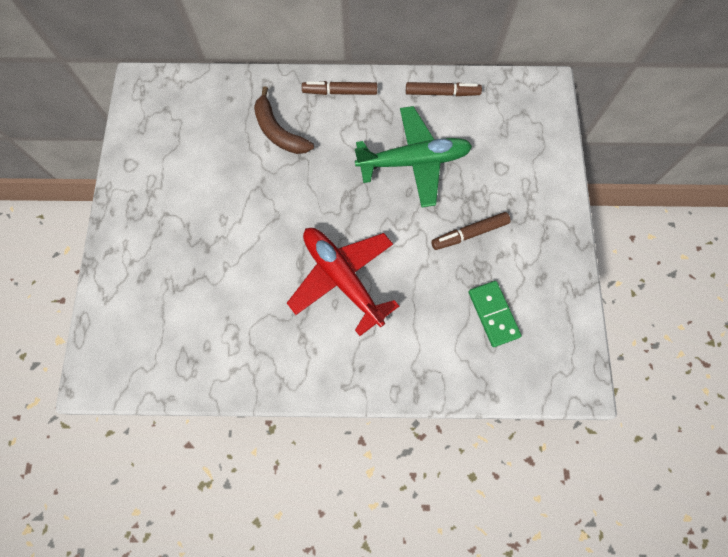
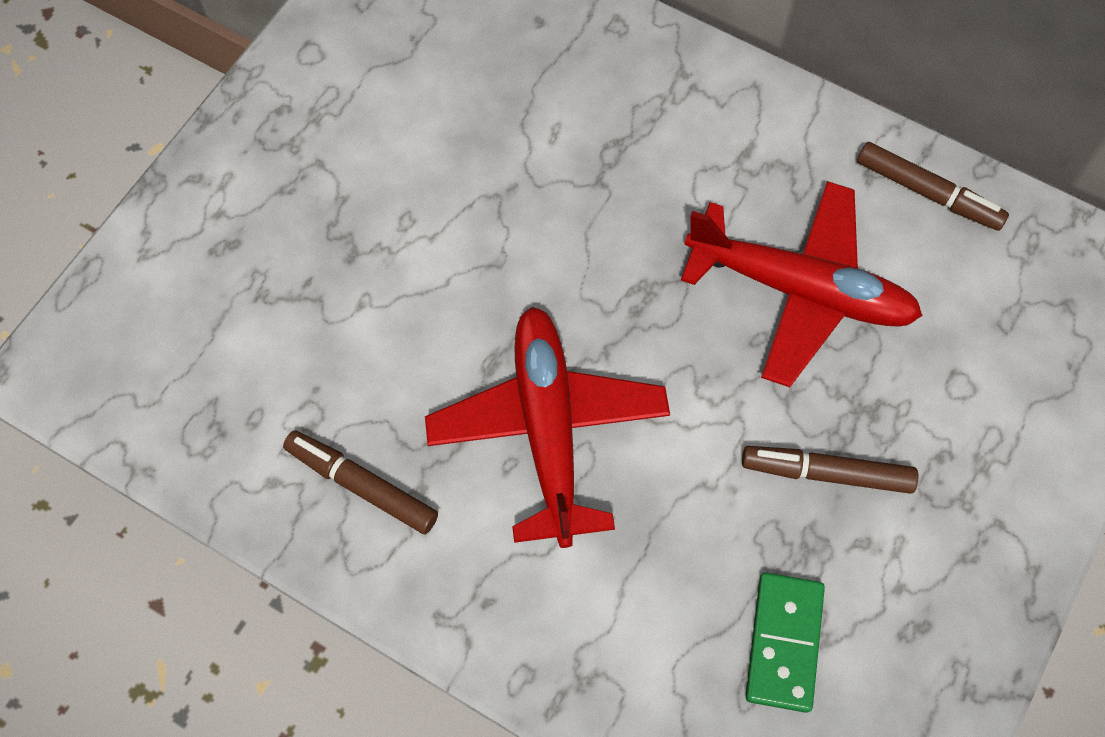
camera: 30 degrees right, 5 degrees down
(279, 132) = (589, 118): brown banana -> none
(340, 92) = (738, 101): brown marker -> brown marker (361, 485)
(414, 161) = (801, 291): green plane -> red plane

